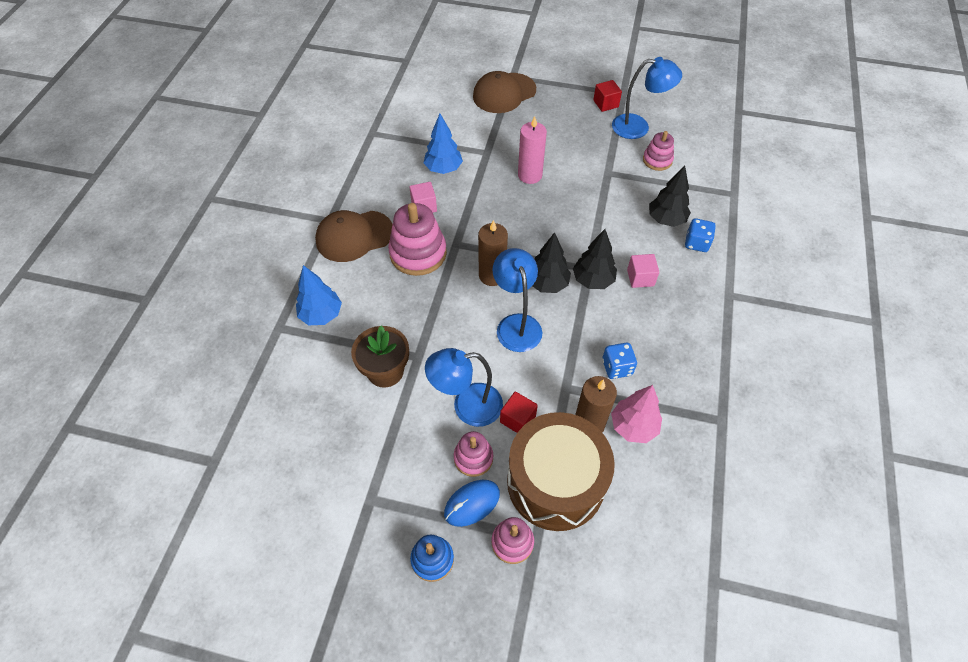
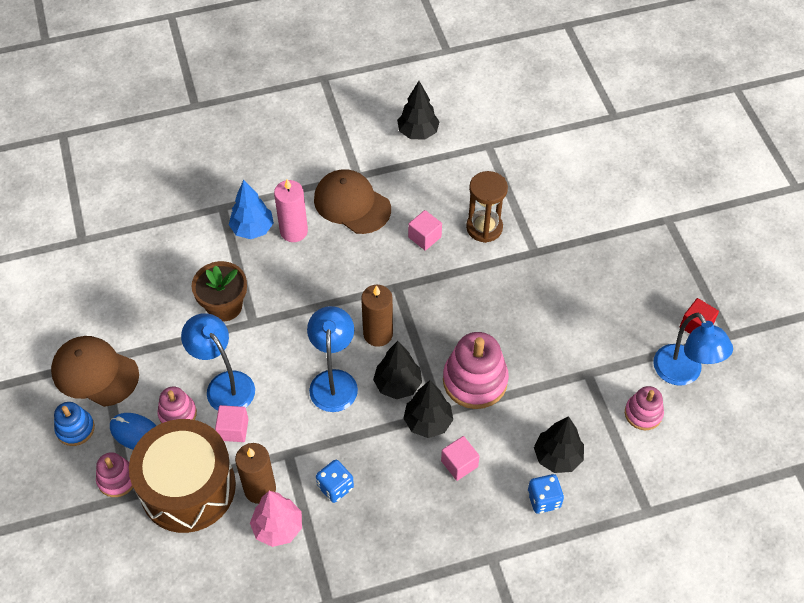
camera: 60 degrees right, 0 degrees up
(322, 165) = (418, 132): none -> black tree
(418, 253) = (365, 262): pink stacking toy -> pink stacking toy (475, 380)
(443, 169) = (484, 228): blue tree -> brown hourglass
(504, 93) = (634, 224): brown cap -> brown cap (95, 373)
(516, 324) = (334, 381): blue lamp -> blue lamp turned 45 degrees counterclockwise
(517, 419) = (233, 429): red cube -> pink cube
(530, 175) = (530, 304): pink candle -> pink candle (294, 231)

